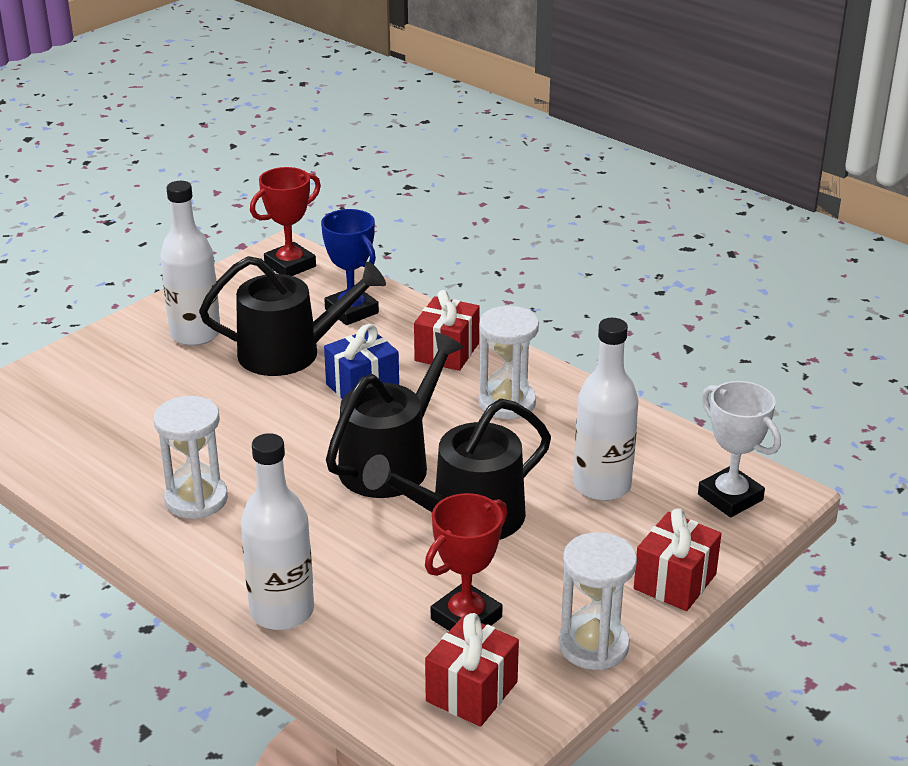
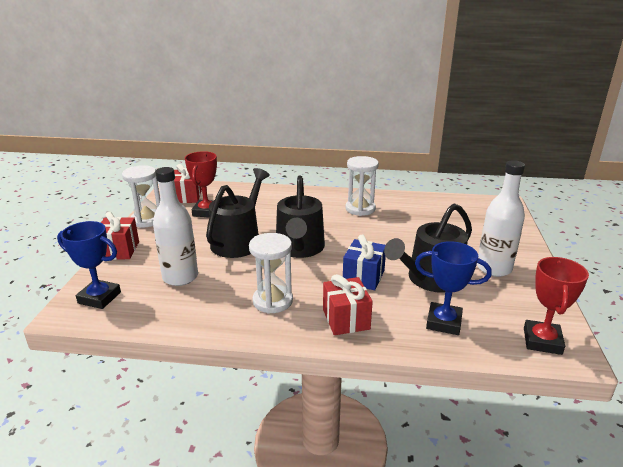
camera: 145 degrees right, 5 degrees down
(282, 611) = (278, 193): white bottle -> none
(730, 497) = (99, 298): white trophy -> blue trophy

